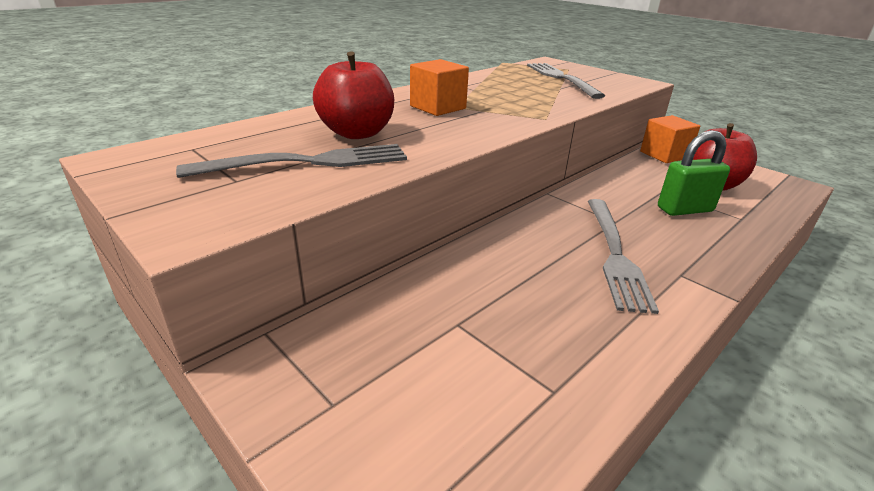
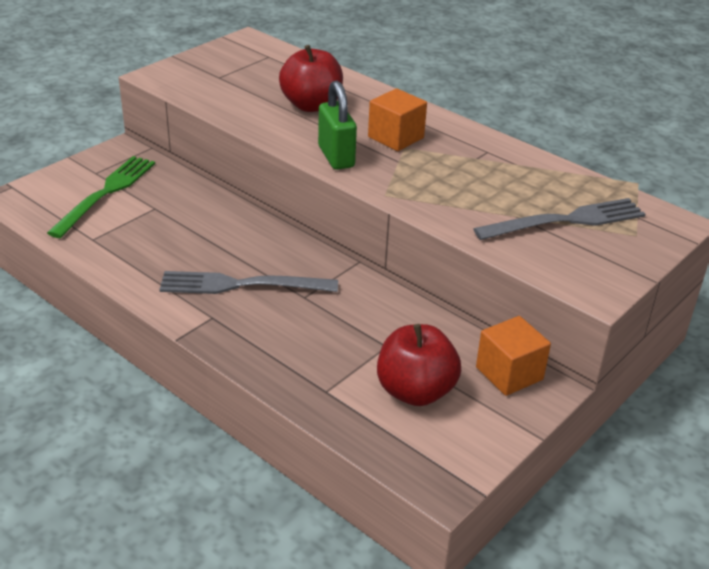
camera: 85 degrees right, 5 degrees up
(310, 162) = (249, 94): grey fork -> none
(410, 382) = (106, 192): none -> green fork
(684, 209) = (338, 350): green padlock -> green padlock (336, 157)

